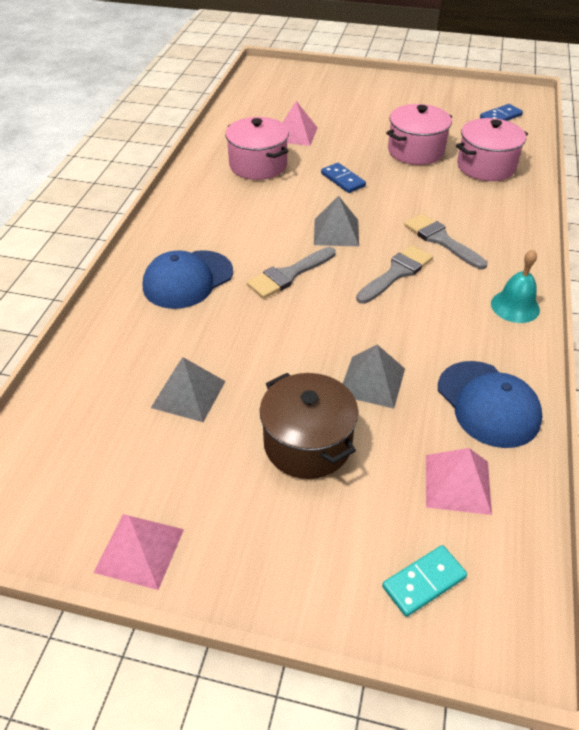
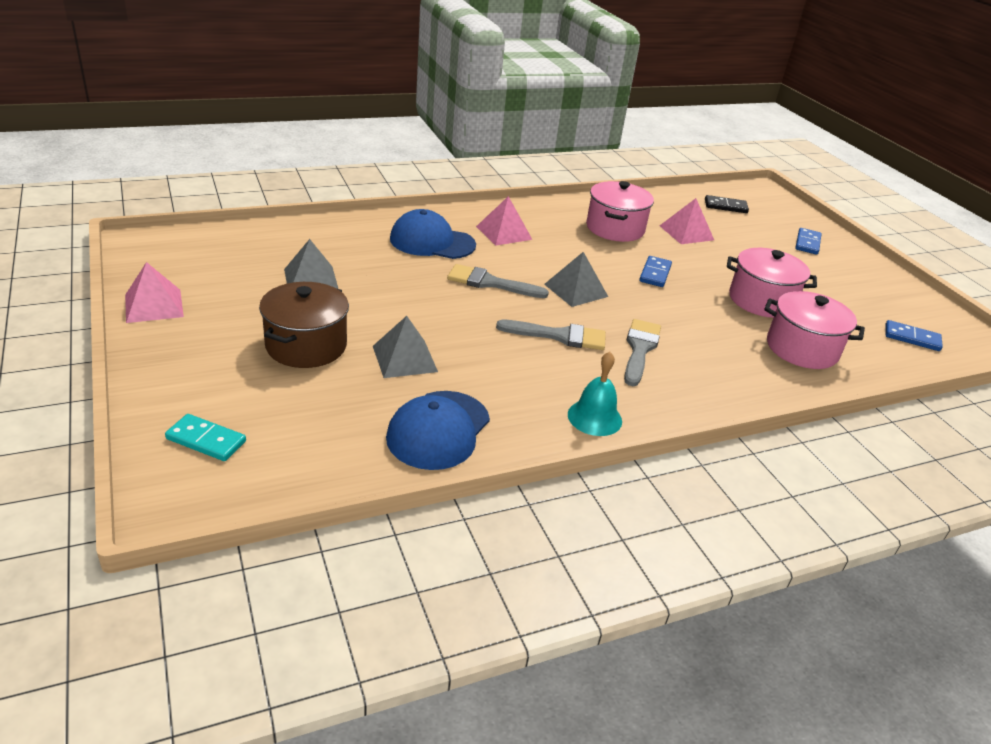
camera: 50 degrees right, 10 degrees down
(273, 96) = (725, 206): none -> black domino
(356, 91) = (807, 243): none -> blue domino
(457, 484) = (325, 434): pink pyramid -> pink pyramid (504, 233)

